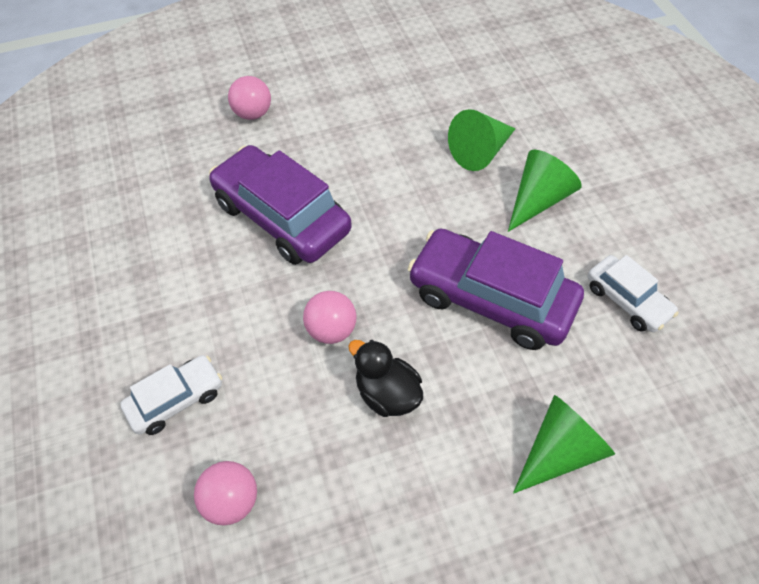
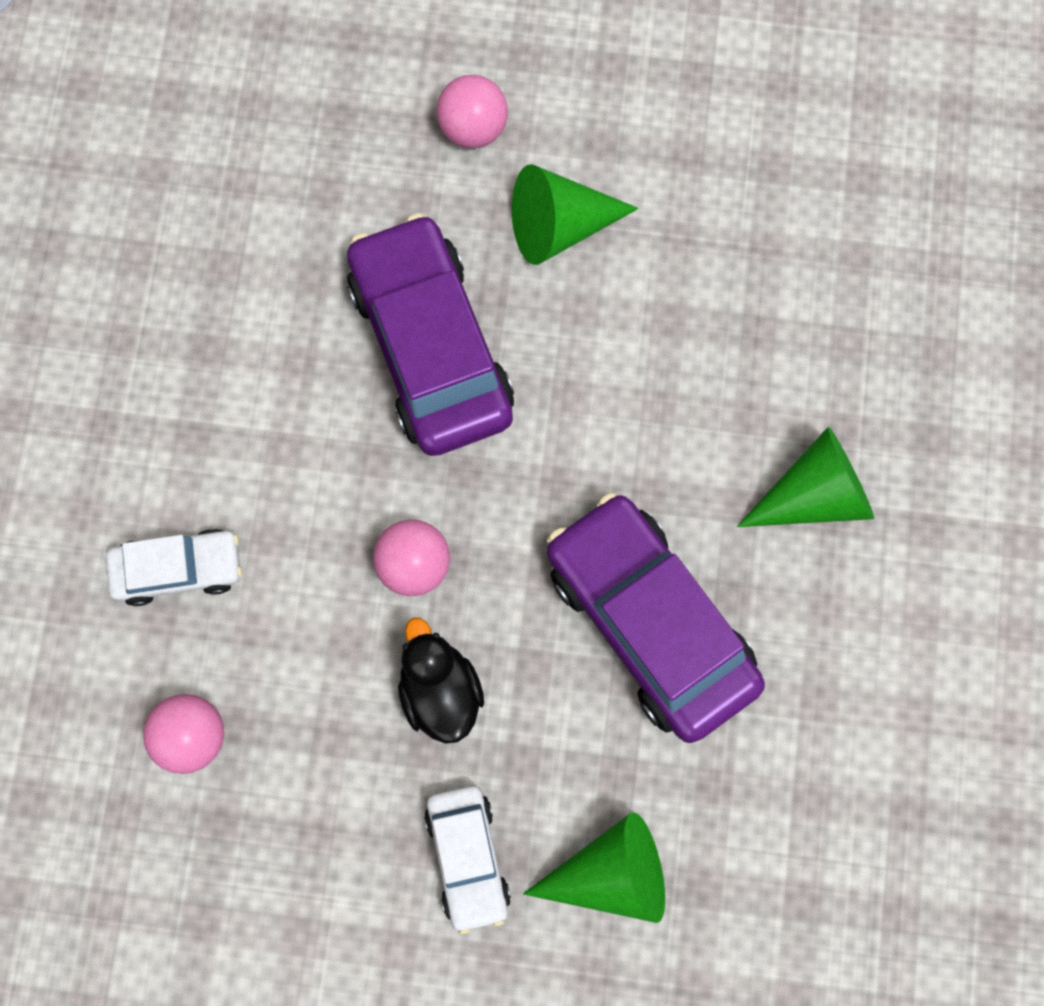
camera: 25 degrees right, 20 degrees up
(480, 152) = (780, 366): green cone -> green cone (559, 227)
(627, 300) = (834, 716): white car -> white car (468, 857)

